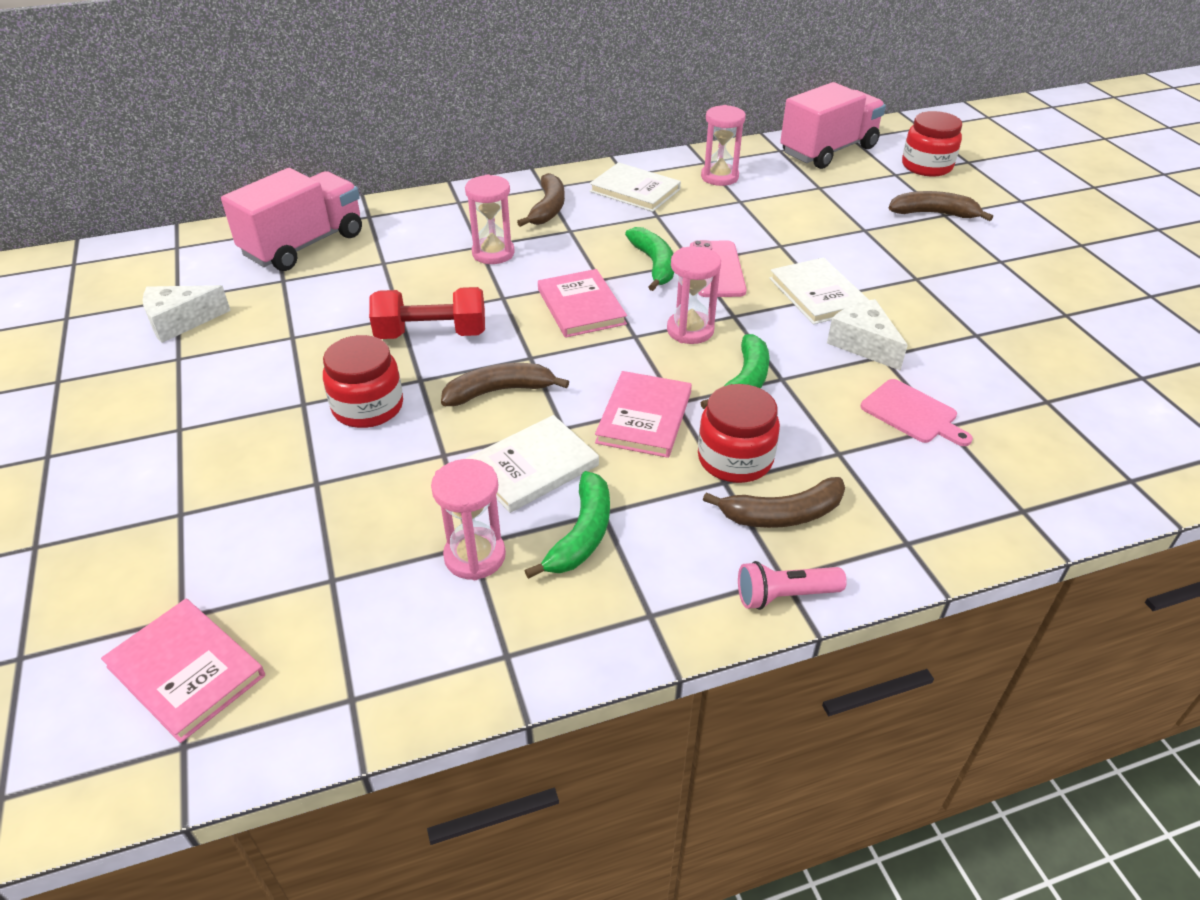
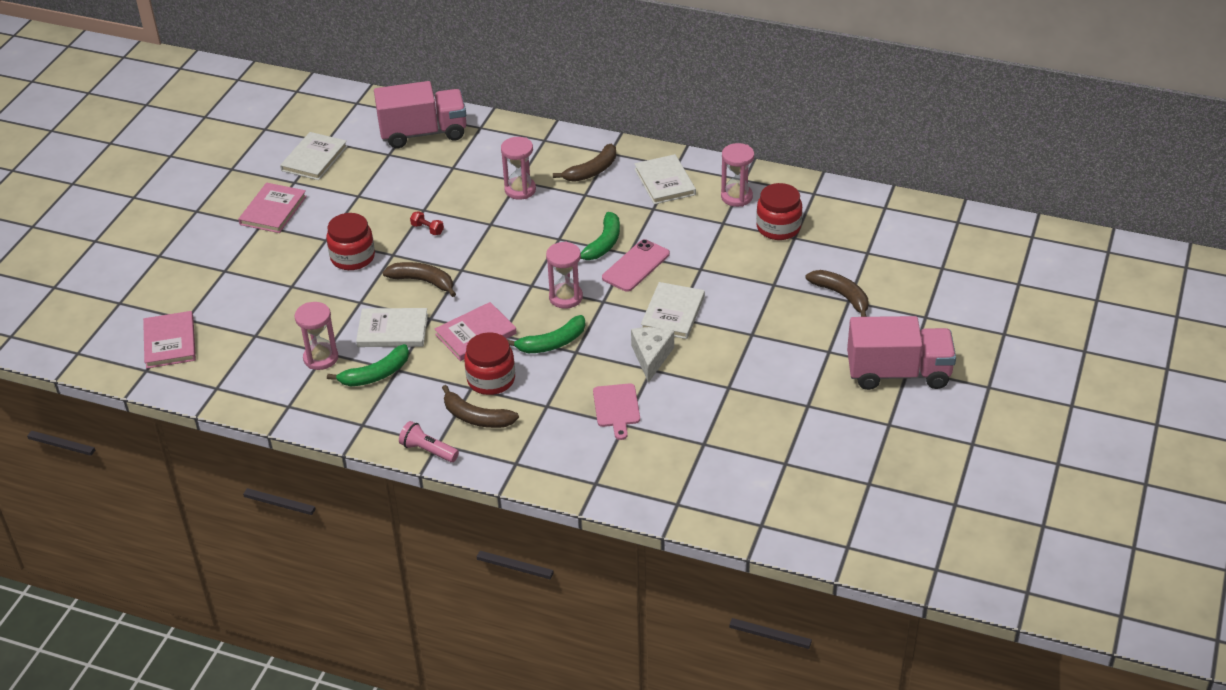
camera: 40 degrees right, 0 degrees up
(180, 322) = (314, 158): white cheese -> white book
(431, 334) = (427, 229): red dumbbell -> red dumbbell, size x0.45
(581, 306) = (525, 252): pink book -> pink book (273, 210)
(828, 151) = (849, 210): pink truck -> pink truck (898, 373)
(926, 166) = (902, 257): red jar -> red jar (778, 227)

